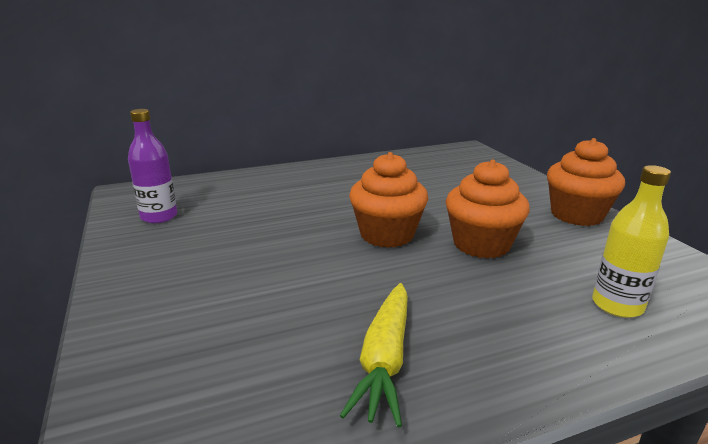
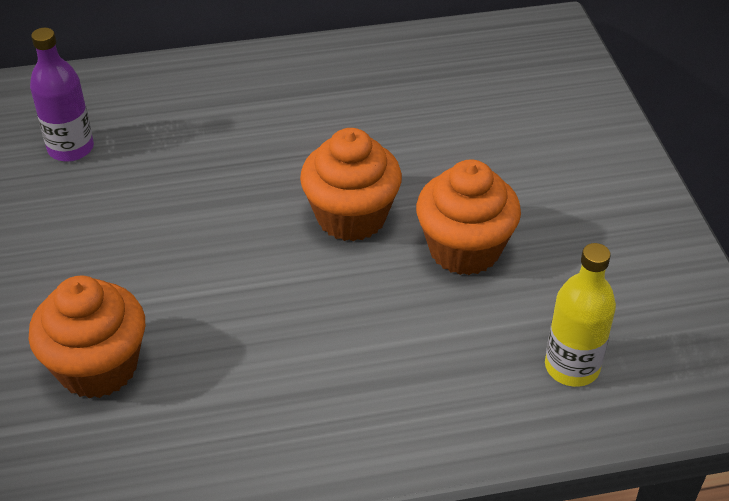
camera: 10 degrees right, 20 degrees up
(384, 359) = (285, 402): yellow carrot -> none
(576, 215) = (626, 207): orange cupcake -> orange cupcake (98, 367)

